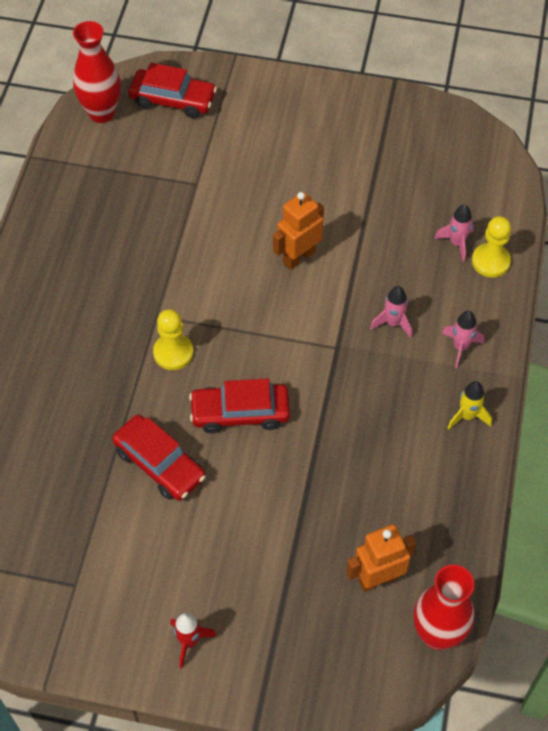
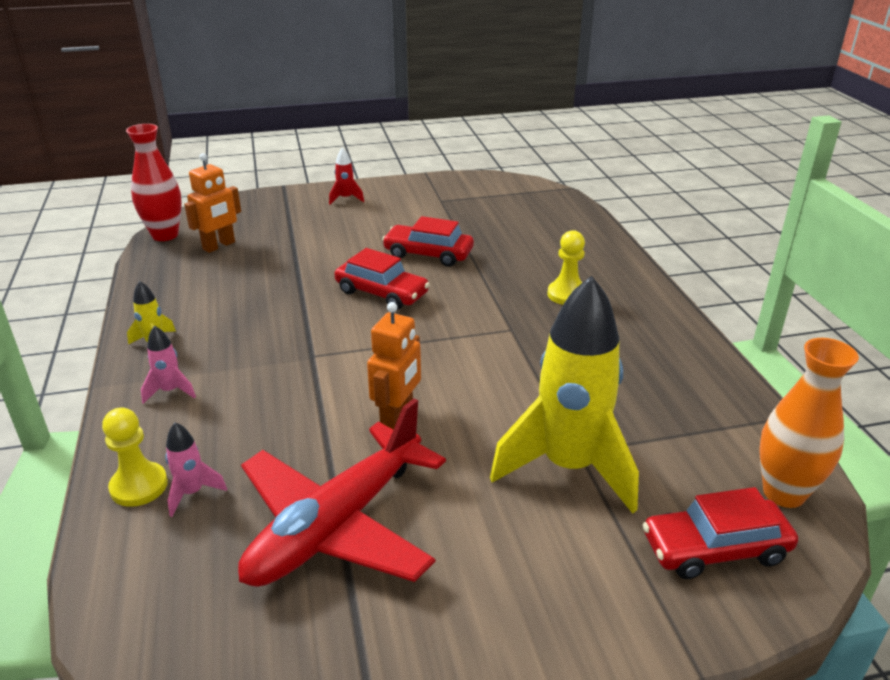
camera: 155 degrees right, 25 degrees down
(101, 113) = (783, 493): red vase -> orange vase
(173, 353) = (472, 310): yellow pawn -> yellow pawn (567, 294)
(212, 175) = (568, 467): none -> yellow rocket
(240, 413) = (382, 293): red car -> red car turned 60 degrees clockwise
(373, 188) = (337, 525): none -> red plane
(393, 323) = (256, 390): pink rocket -> none

